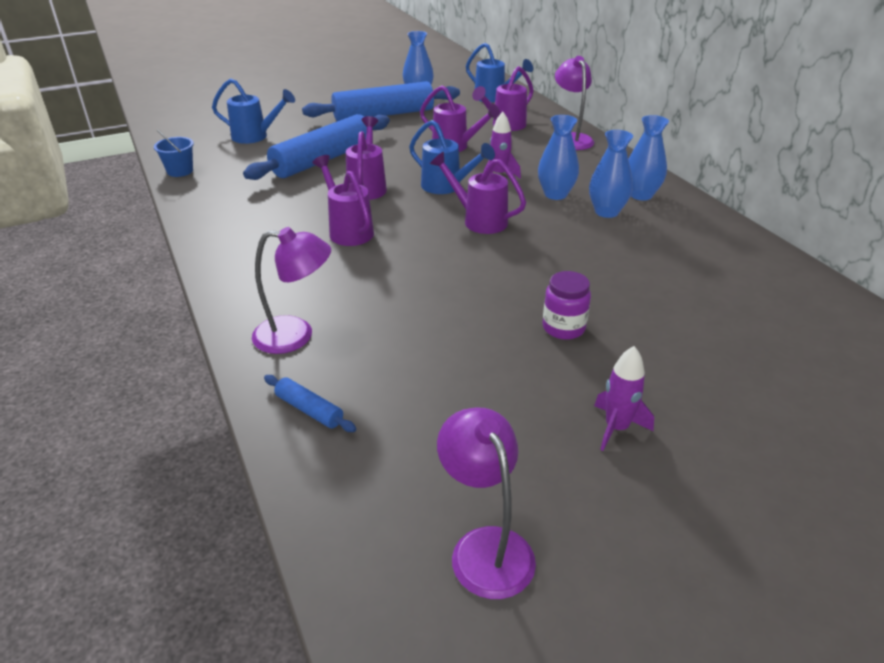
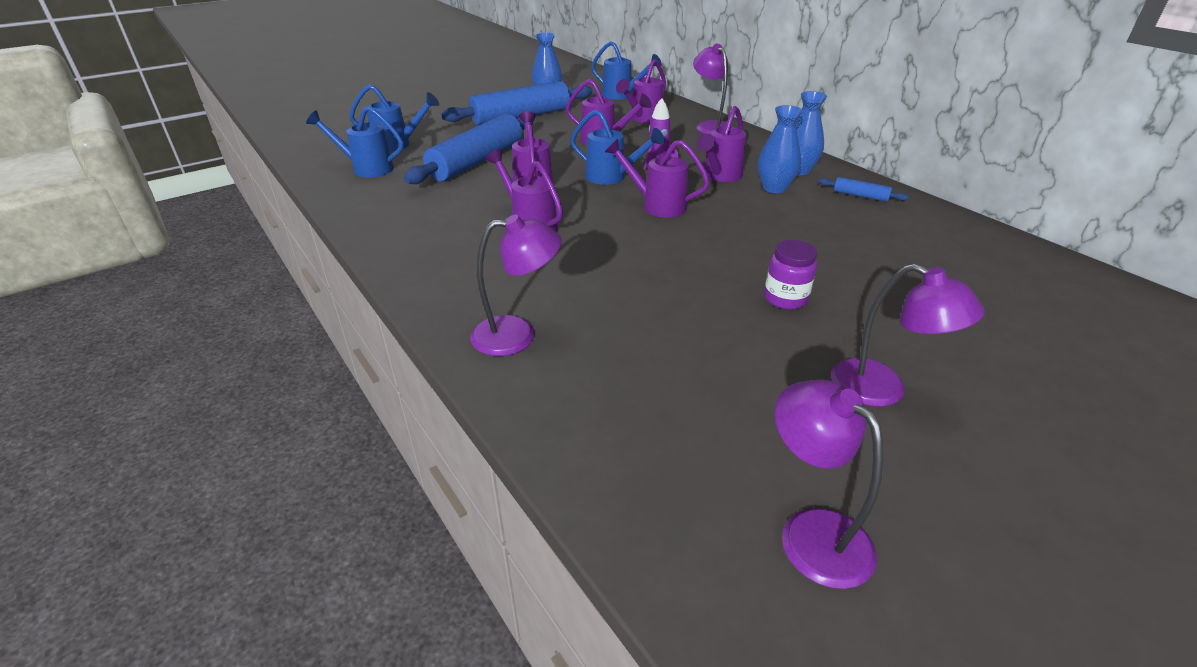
camera: 10 degrees left, 0 degrees up
(180, 171) = (329, 183): blue bucket -> none
(218, 159) = (366, 168): none -> blue watering can
(309, 410) = (563, 410): blue rolling pin -> blue rolling pin (860, 196)
(555, 194) = (719, 176): blue vase -> purple watering can
(616, 428) = (882, 390): purple rocket -> purple lamp

